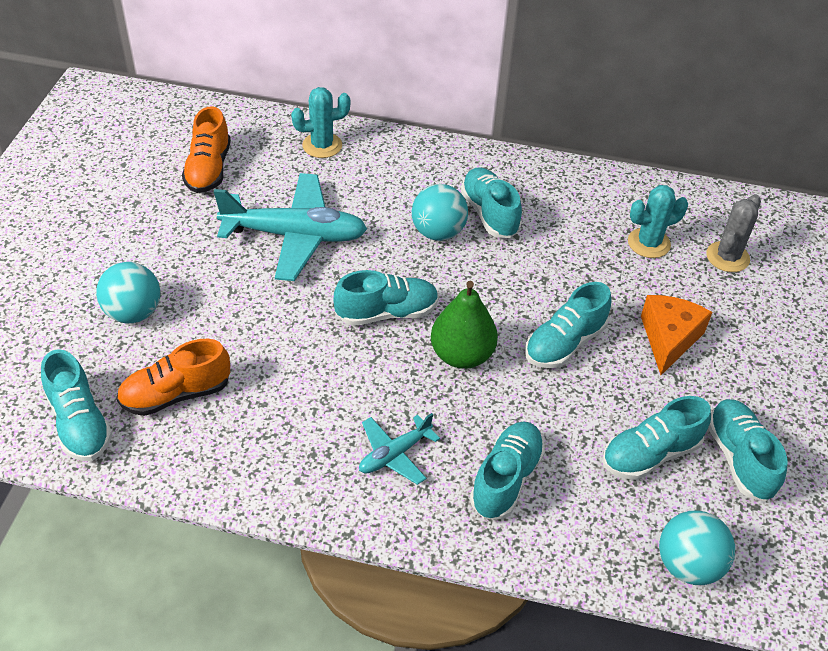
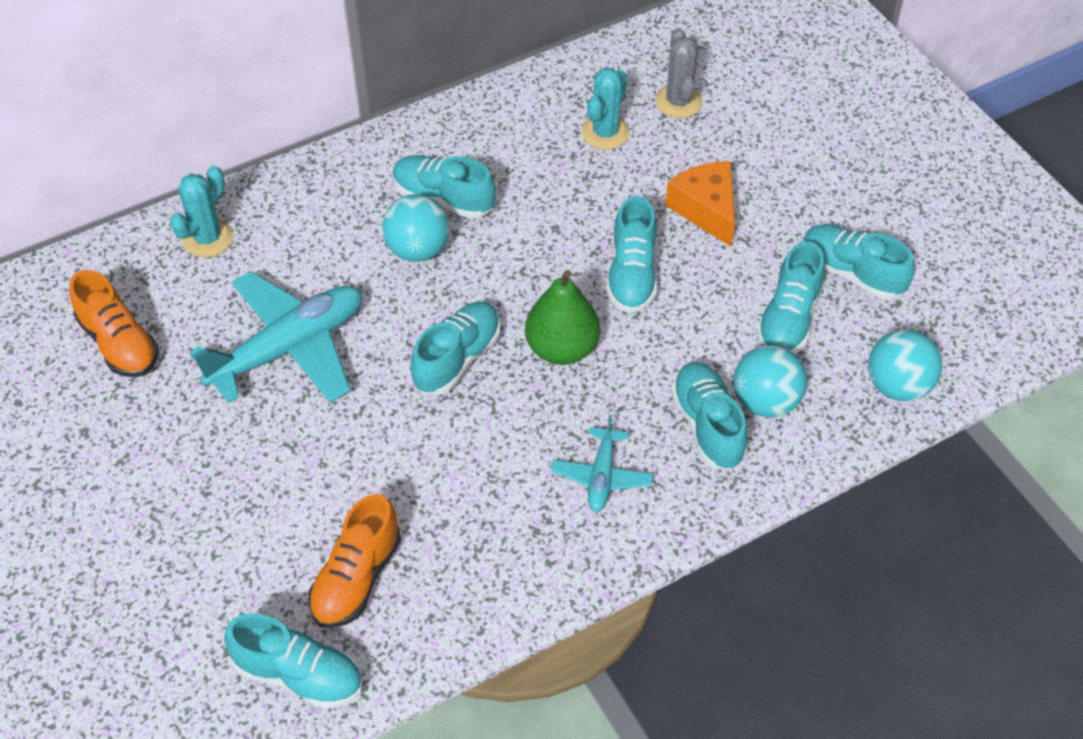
camera: 40 degrees left, 5 degrees up
(133, 312) = (221, 538): turquoise ball -> turquoise ball (765, 401)

